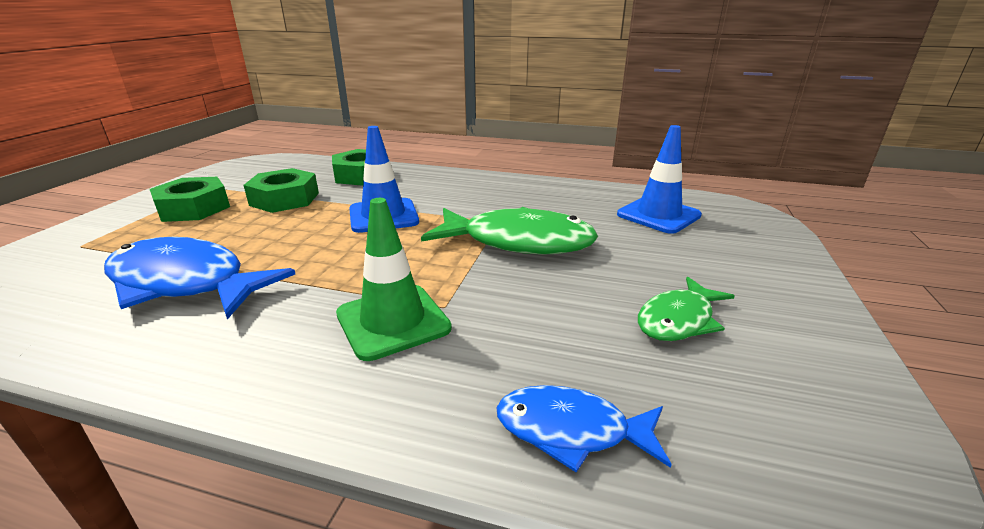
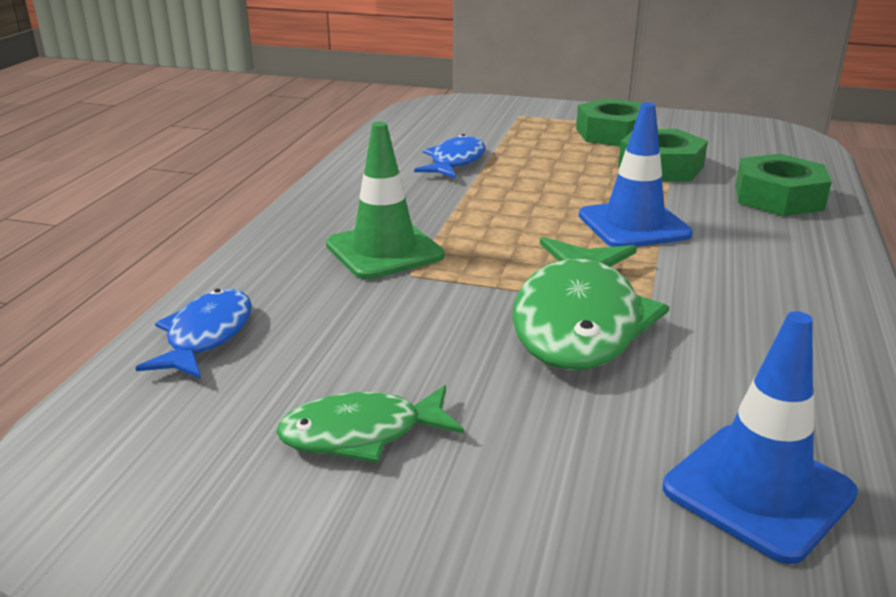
camera: 90 degrees right, 0 degrees up
(185, 283) = (455, 162): blue fish -> blue fish, size x0.57
(678, 320) = (361, 433): green fish -> green fish turned 60 degrees counterclockwise

